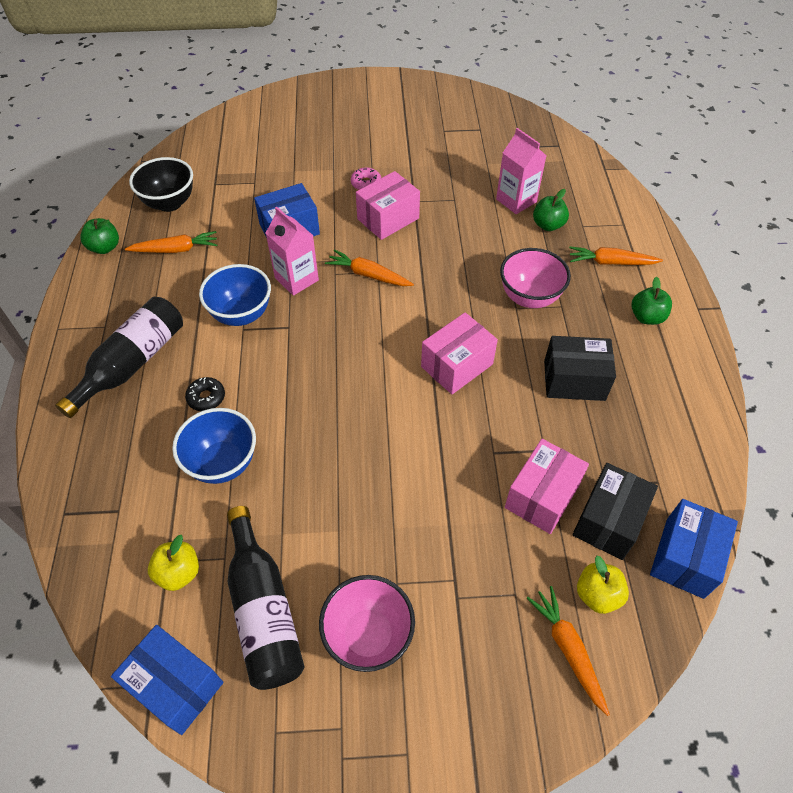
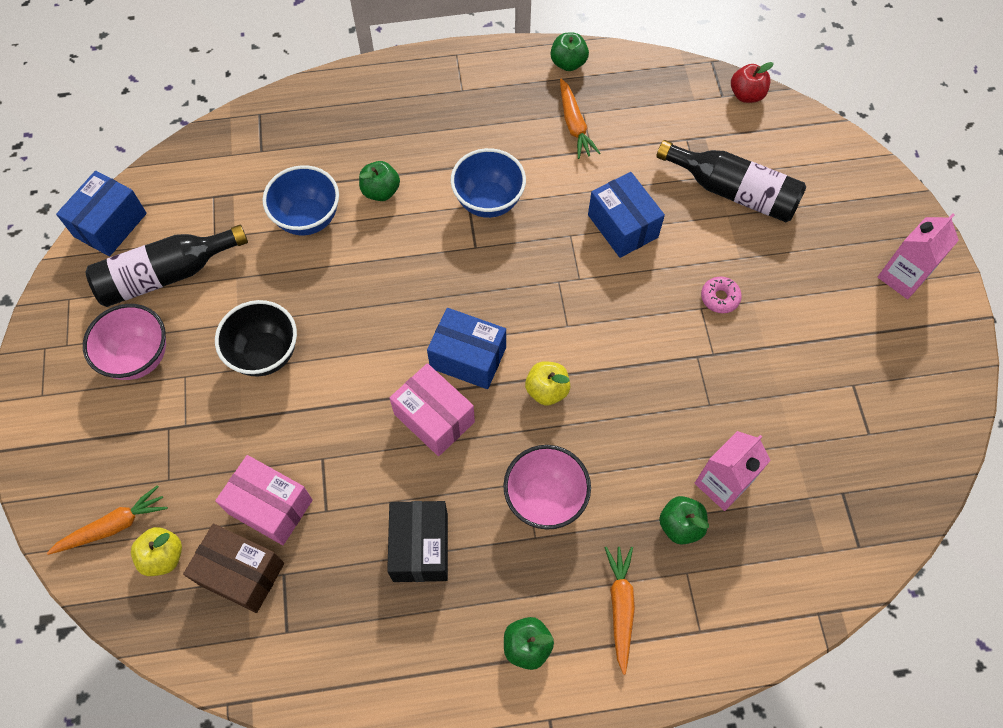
camera: 85 degrees right, 10 degrees up
(132, 363) = (418, 123): black bottle -> black bottle (733, 191)
(169, 203) = (645, 103): black bowl -> black bowl (265, 354)
(179, 573) = (202, 207): yellow apple -> yellow apple (547, 390)
(183, 146) = (746, 95): none -> red apple
(206, 397) = (381, 191): black donut -> green apple
(296, 279) = (545, 244): pink carton -> pink carton (902, 277)
(368, 275) = (560, 316): orange carrot -> none
(388, 219) = (659, 329): pink box -> none
(608, 521) = (241, 573): black box -> brown box
(684, 557) = (197, 650): blue box -> blue box (468, 358)

